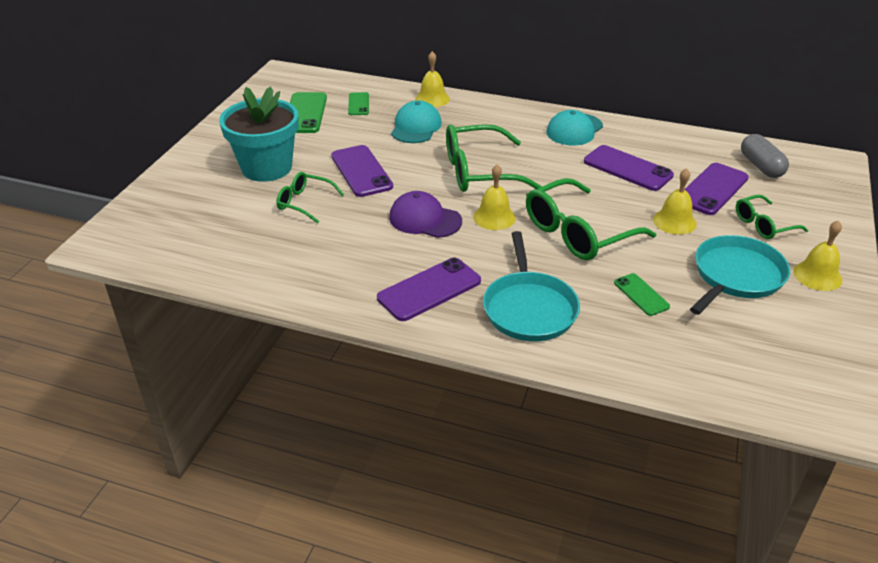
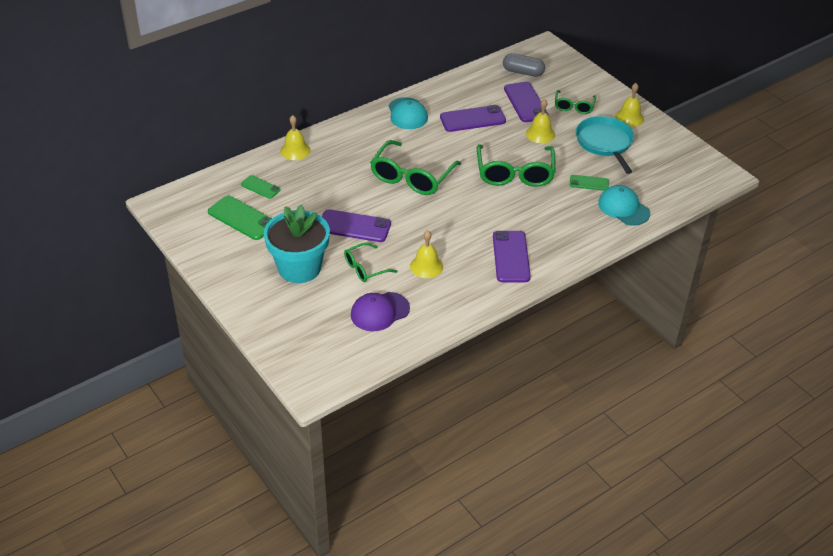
camera: 55 degrees left, 5 degrees up
(416, 127) = (325, 176): turquoise cap -> turquoise cap (623, 208)
(425, 219) = (440, 225): purple cap -> purple cap (379, 312)
(494, 217) = (467, 196): yellow bell -> yellow bell (426, 266)
(529, 308) = (563, 228): turquoise pan -> none

